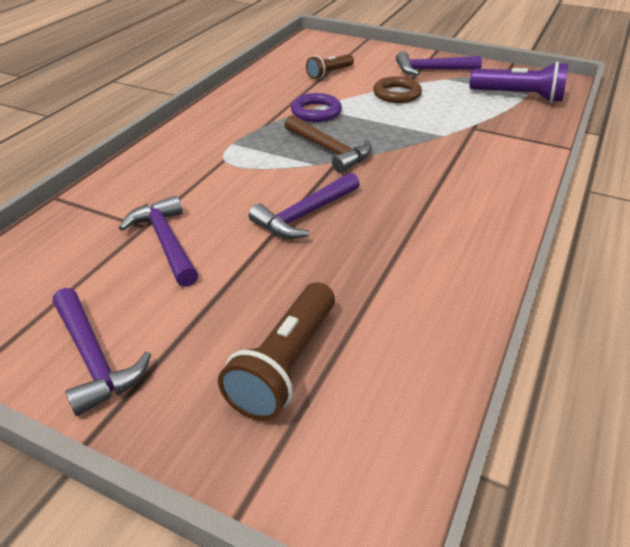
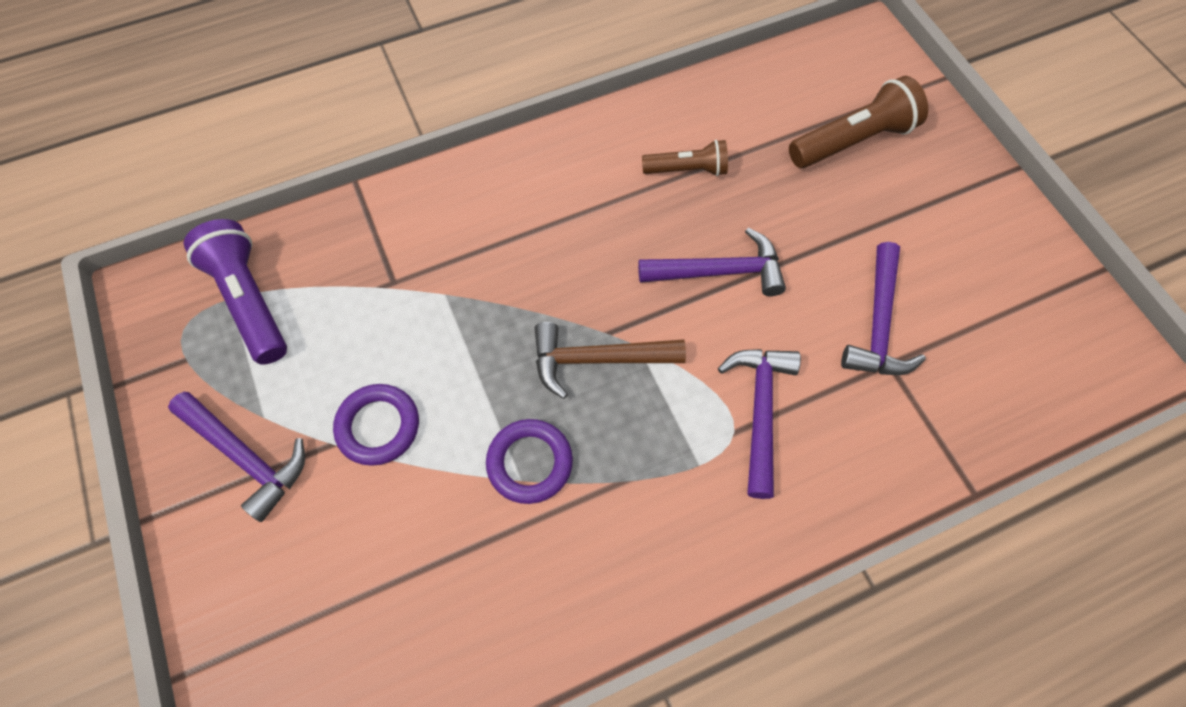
camera: 140 degrees left, 25 degrees up
(94, 358) = (991, 230): purple hammer -> purple hammer (759, 412)
(329, 73) = (394, 575): brown flashlight -> brown flashlight (687, 170)
(329, 150) = (598, 360): brown hammer -> brown hammer turned 90 degrees counterclockwise
(397, 94) = (378, 426): brown ring -> purple ring

